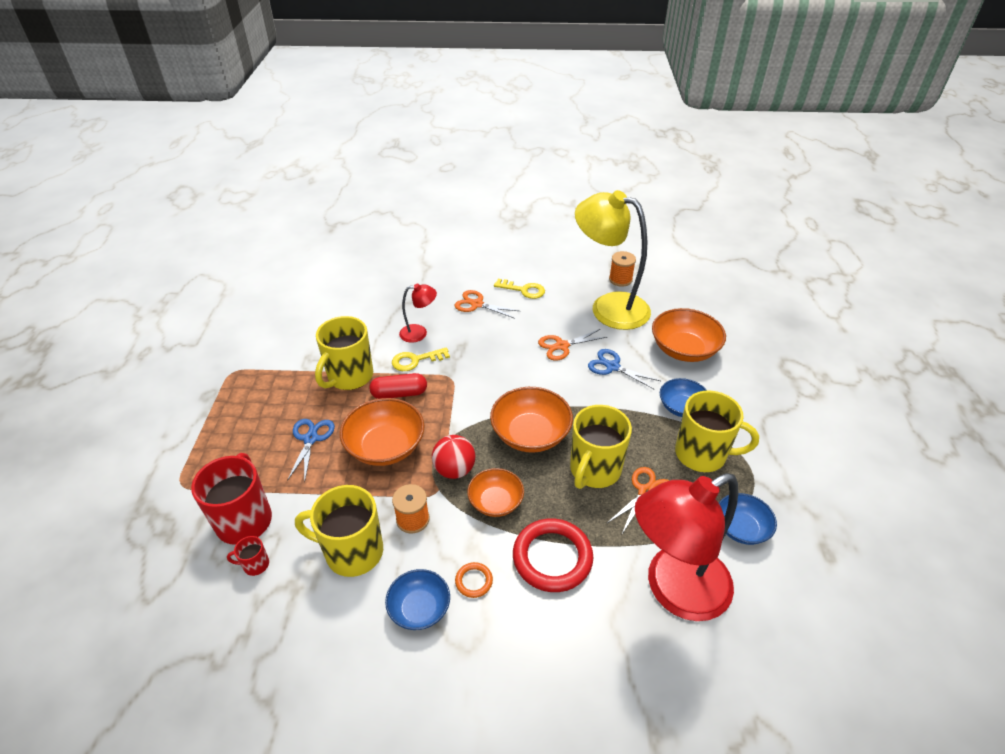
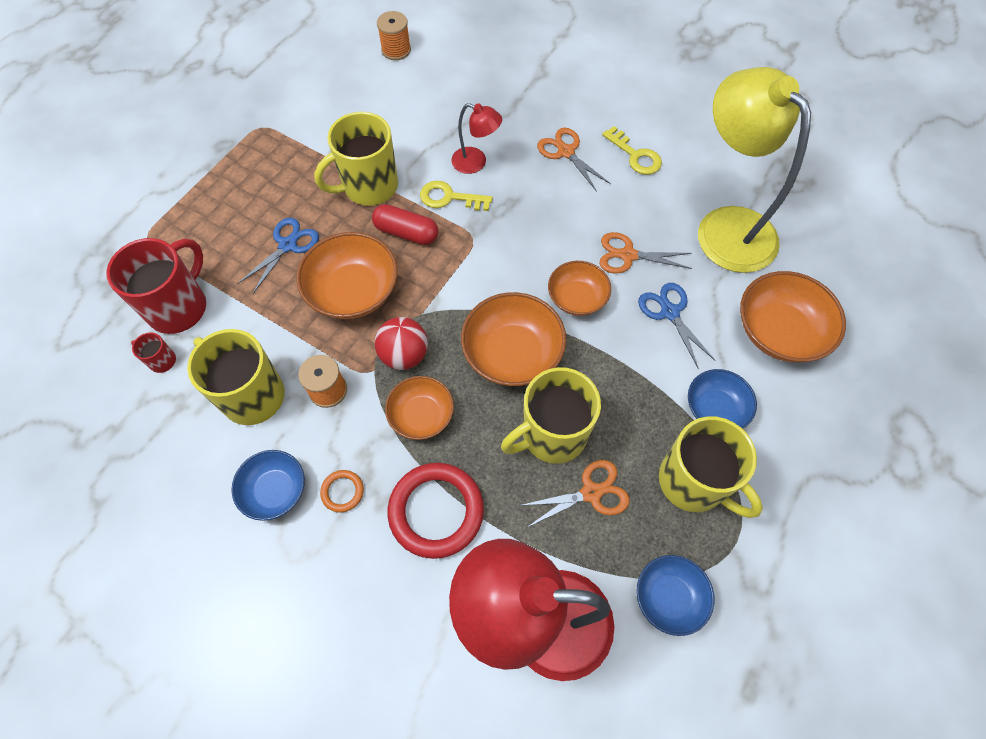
camera: 30 degrees right, 20 degrees up
(548, 383) = (577, 298): none -> orange bowl
(620, 279) = (771, 192): orange spool -> orange spool (396, 50)

